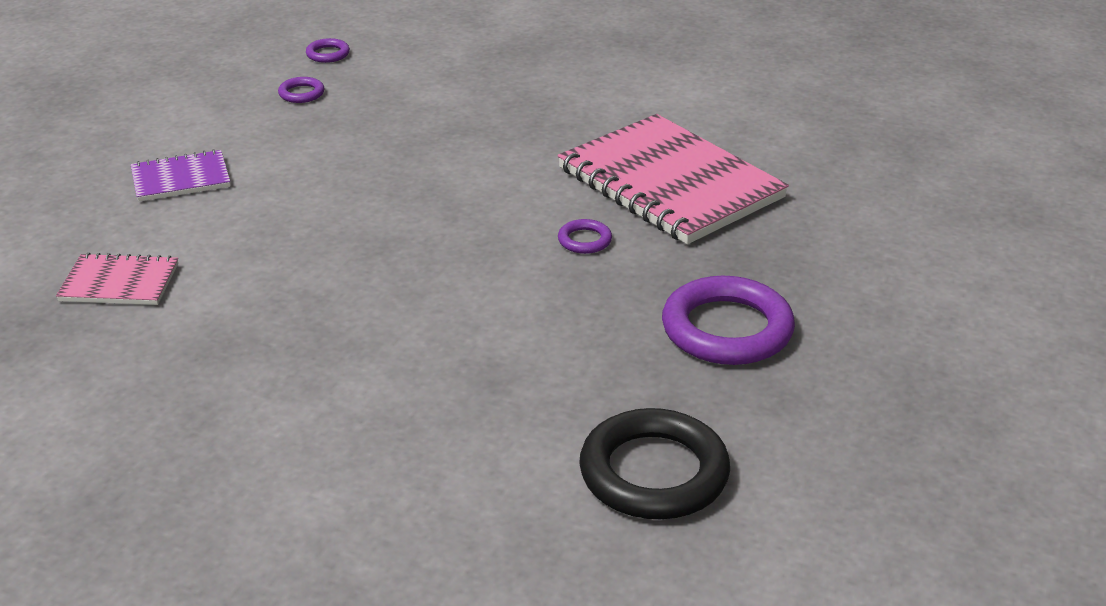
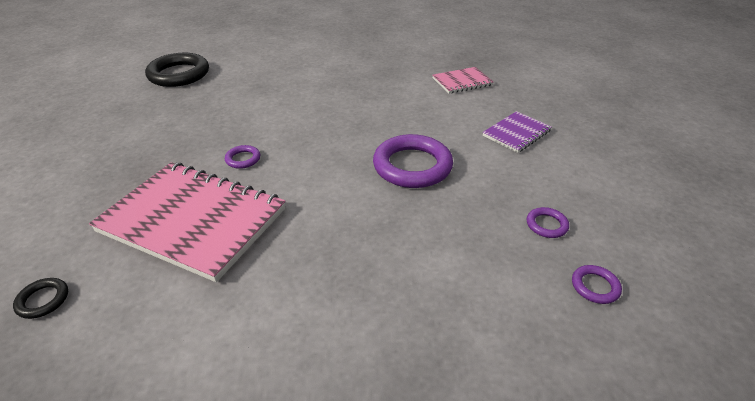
camera: 155 degrees right, 5 degrees up
(727, 329) = (147, 131): purple ring -> purple ring (412, 166)
(824, 154) = (43, 300): none -> black ring

